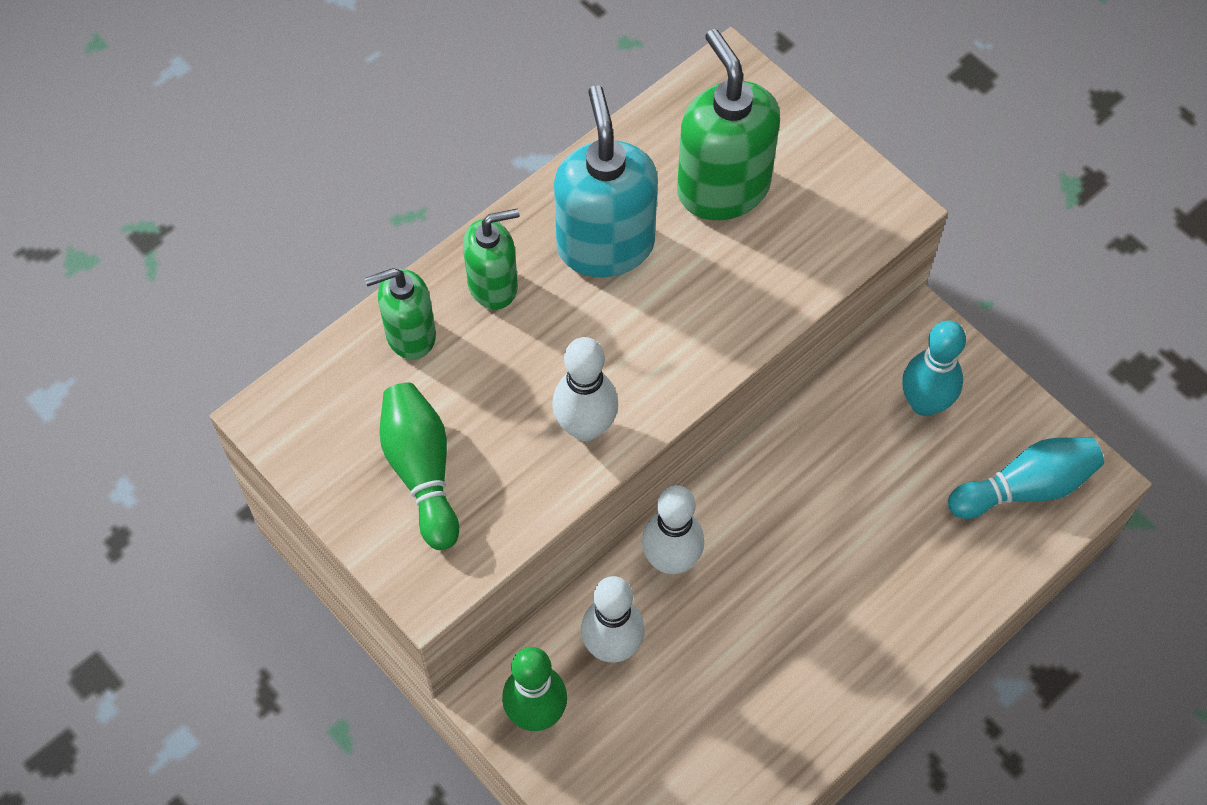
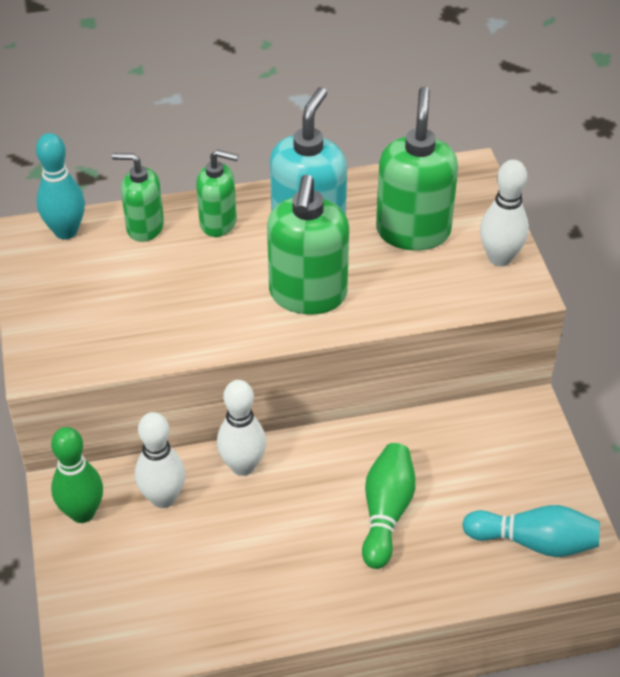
camera: 30 degrees right, 15 degrees down
(422, 471) = (90, 302): green bowling pin -> green bowling pin (386, 513)
(585, 427) = (213, 324): white bowling pin -> white bowling pin (500, 258)
(664, 334) = (308, 295): none -> green soap dispenser
(924, 403) = (495, 454): turquoise bowling pin -> turquoise bowling pin (66, 231)

